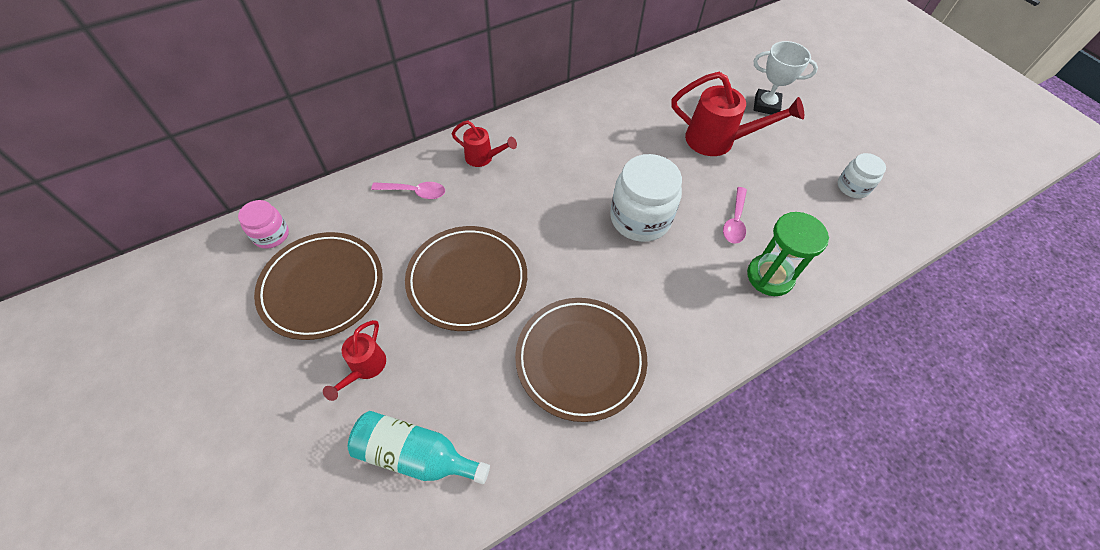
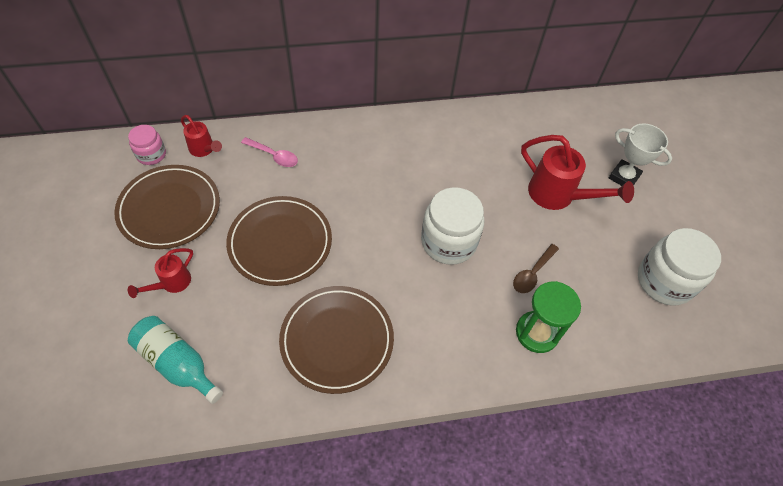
camera: 20 degrees right, 0 degrees up
(483, 158) = (343, 145): red watering can -> red watering can (204, 150)
(735, 221) = (532, 273): pink spoon -> brown spoon
(852, 187) = (664, 281): white jar -> white jar, size x1.81

